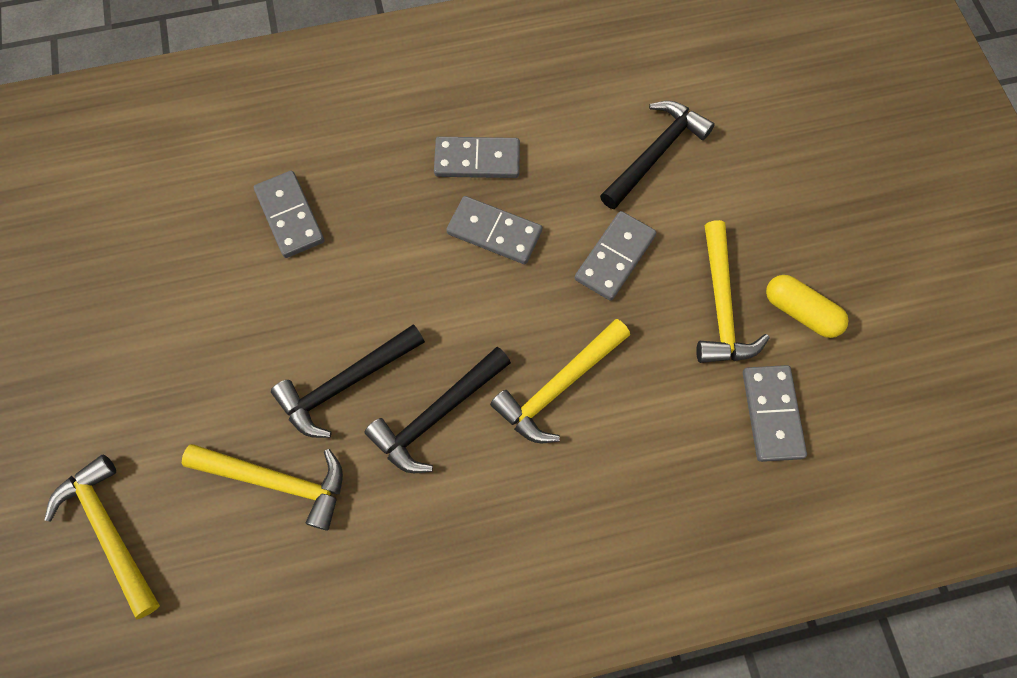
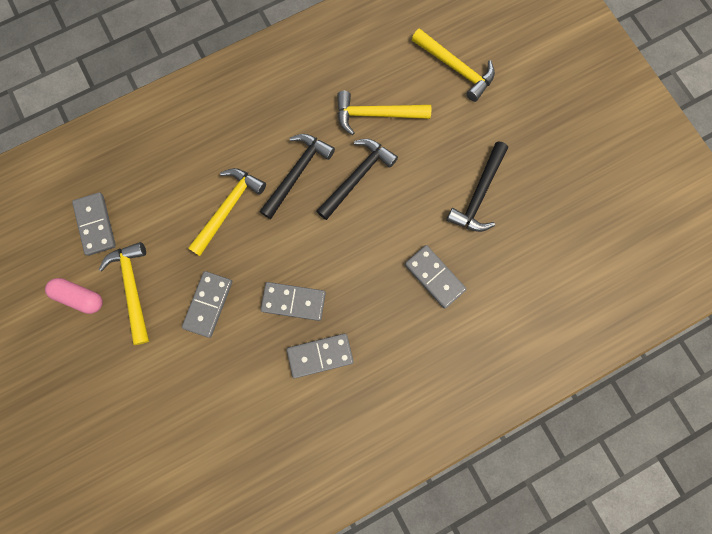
camera: 165 degrees right, 10 degrees up
(655, 153) = (192, 396): black hammer -> black hammer (478, 194)
(800, 312) = (80, 297): yellow capsule -> pink capsule

